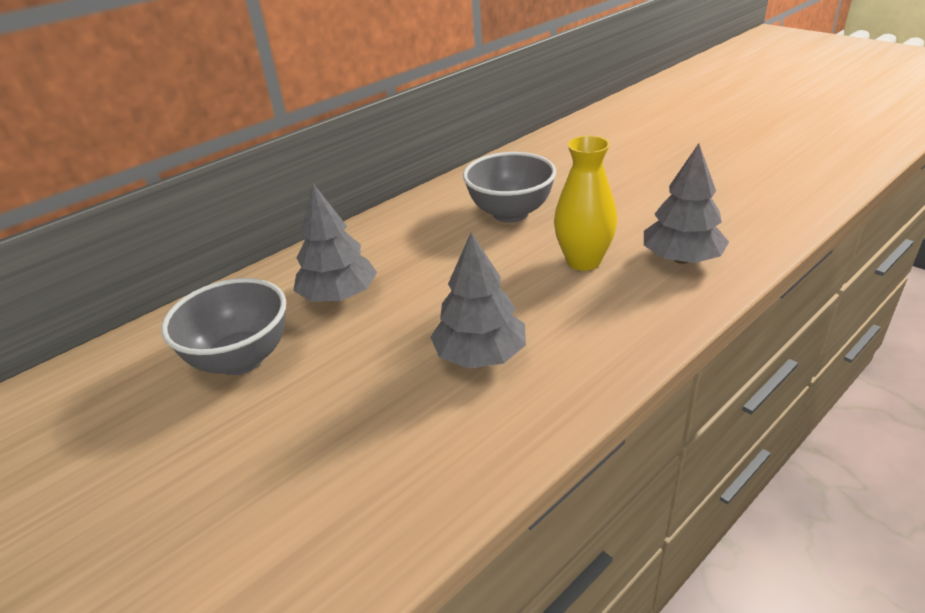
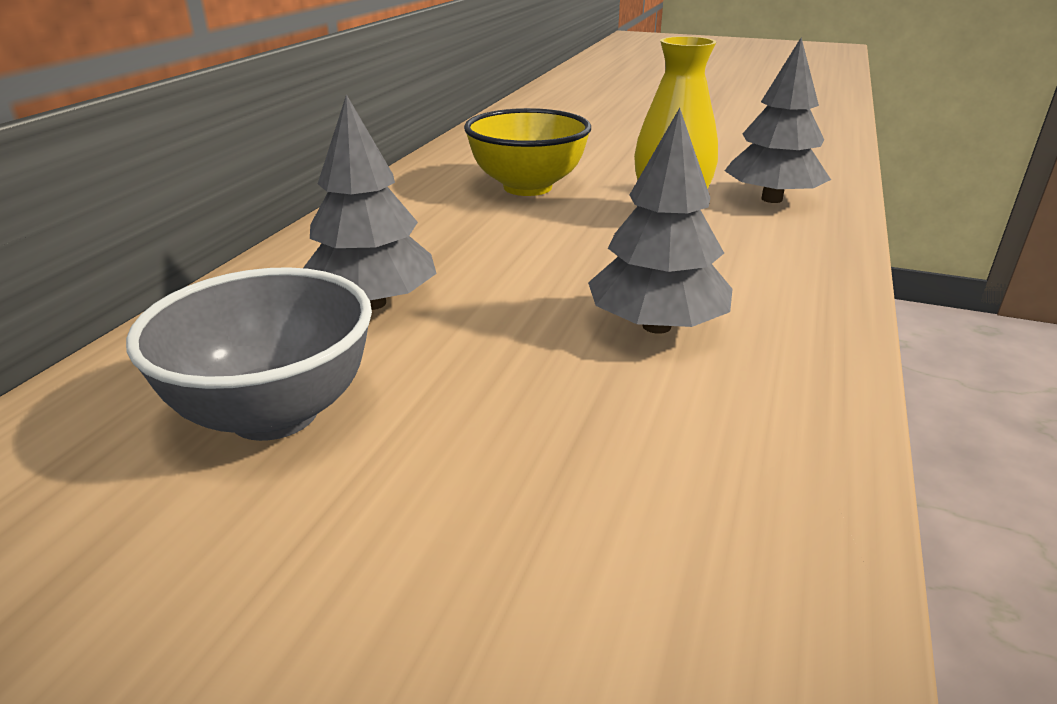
camera: 30 degrees left, 5 degrees down
(510, 213) = (527, 187): grey bowl -> yellow bowl

